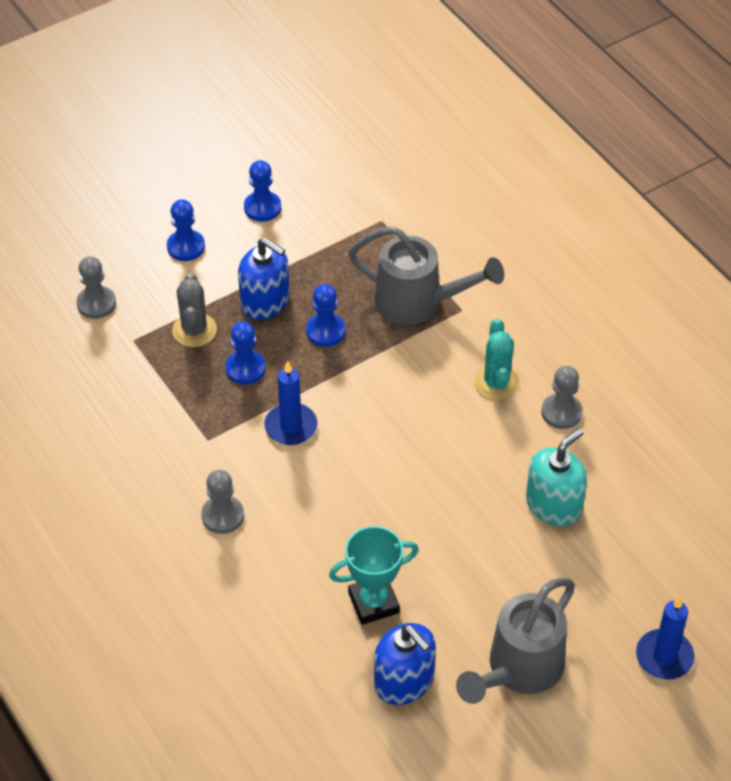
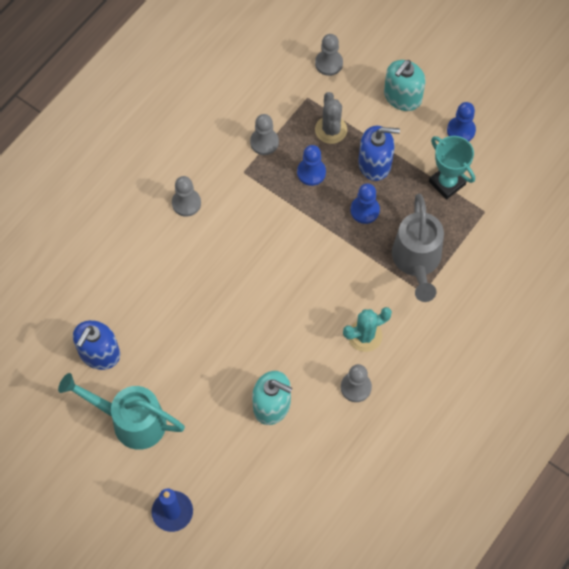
camera: 70 degrees right, 15 degrees up
(175, 404) = (264, 142): none -> grey pawn
(186, 247) = (402, 97): blue pawn -> turquoise soap dispenser
(194, 330) = (331, 130): grey cactus -> grey cactus turned 75 degrees counterclockwise
(265, 301) = (375, 163): blue soap dispenser -> blue soap dispenser turned 105 degrees counterclockwise
(291, 426) = (273, 217): blue candle -> none
(373, 603) = (151, 316): turquoise trophy -> turquoise trophy (447, 183)
(519, 669) = (131, 421): grey watering can -> turquoise watering can

